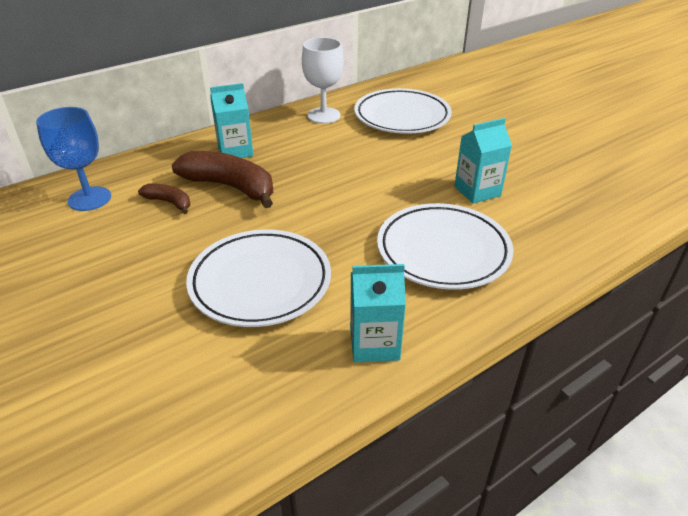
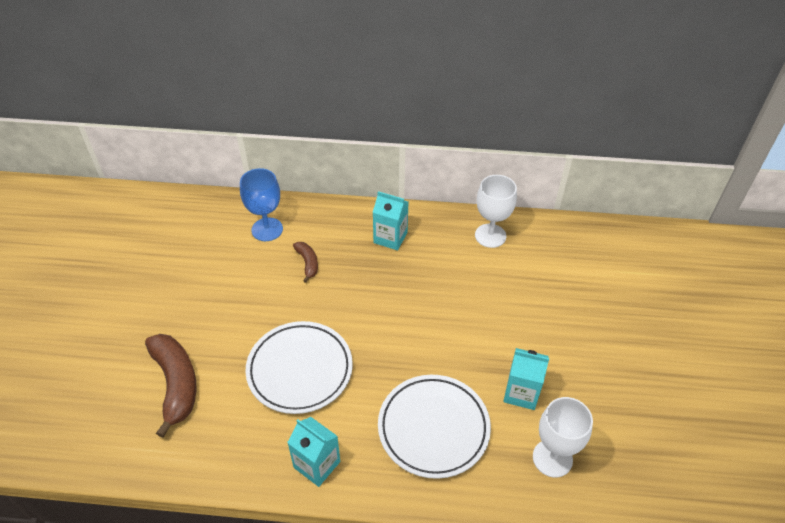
camera: 40 degrees right, 10 degrees up
(230, 187) = (356, 273): brown banana -> brown banana (176, 384)
(402, 116) = (552, 274): white plate -> none
(555, 216) = (552, 458): none -> white goblet

